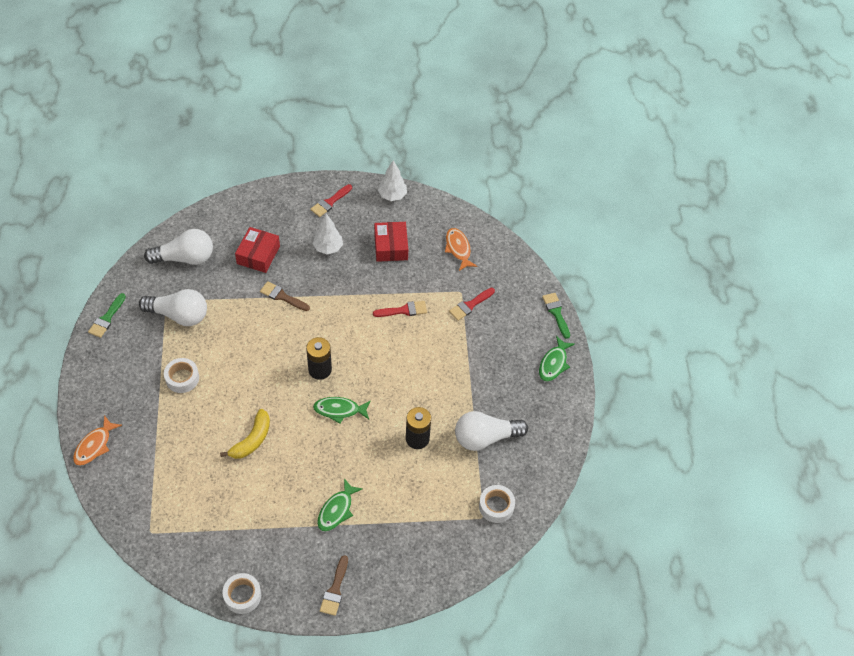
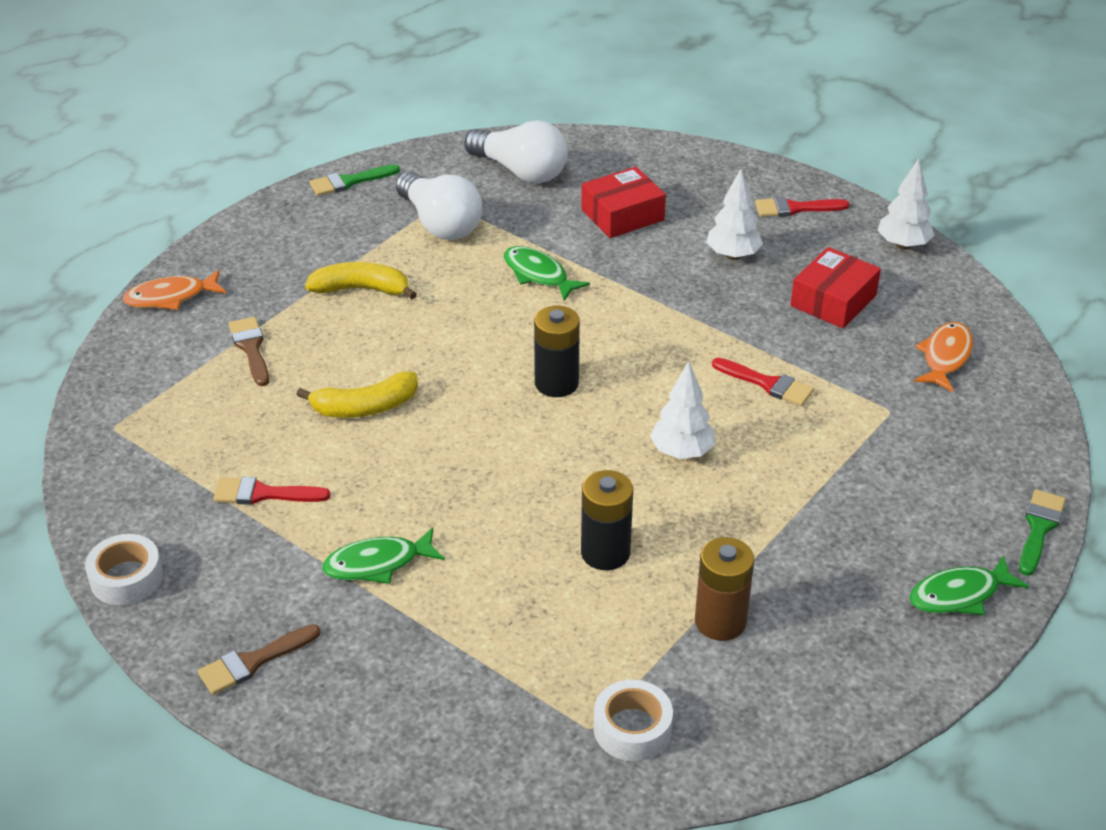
camera: 45 degrees right, 15 degrees down
(182, 378) = (361, 289): white tape -> yellow banana
(282, 296) = (602, 274): brown brush -> brown brush (251, 348)
(339, 410) = (528, 446): green fish -> green fish (538, 274)
(401, 369) = (681, 452): none -> white tree
(470, 305) = (888, 435): red brush -> red brush (264, 494)
(485, 438) = (720, 621): white light bulb -> brown battery

